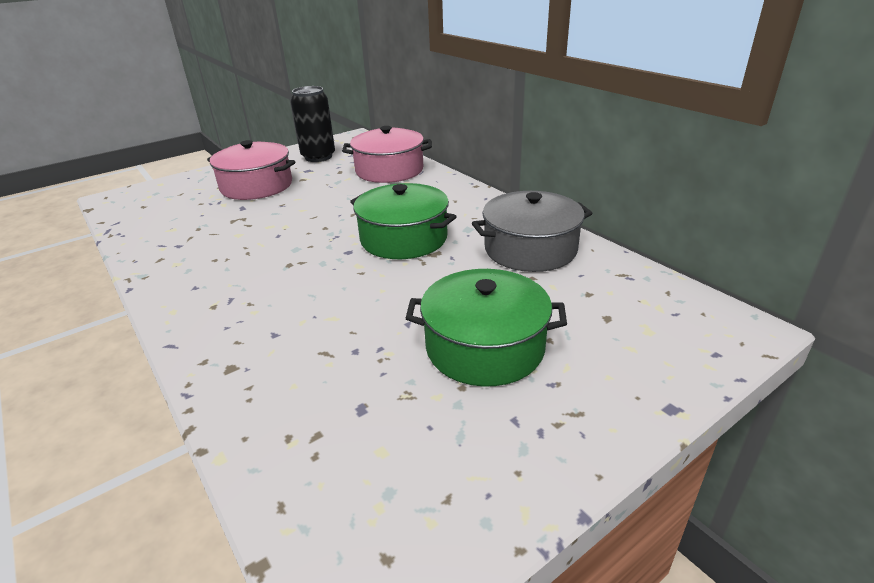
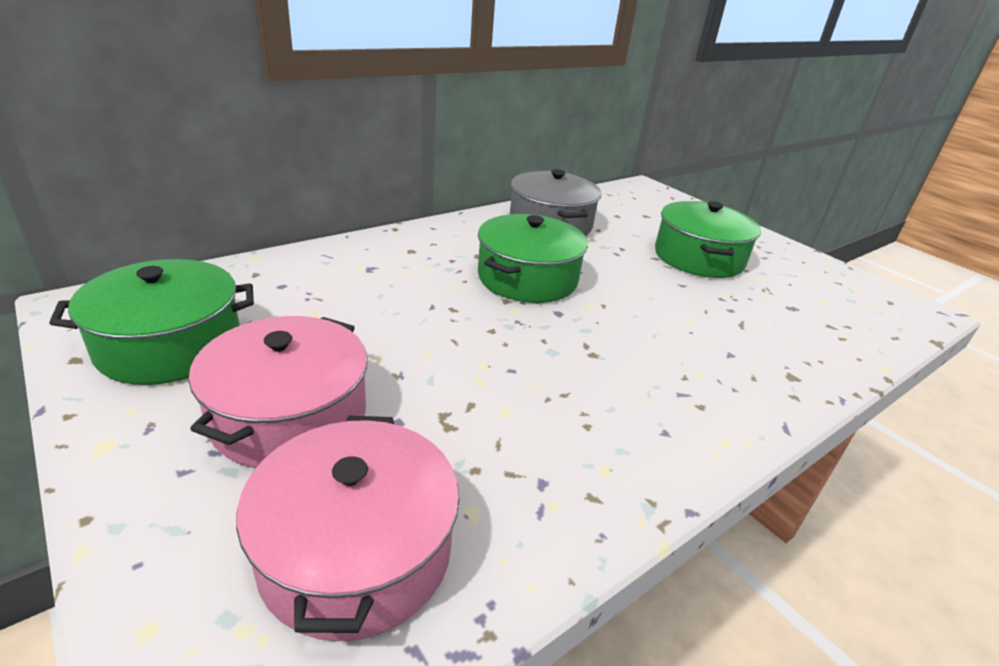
camera: 95 degrees left, 0 degrees up
(318, 157) = (170, 345): black can -> green pot
(389, 170) = (303, 277): pink pot -> pink pot (356, 551)

